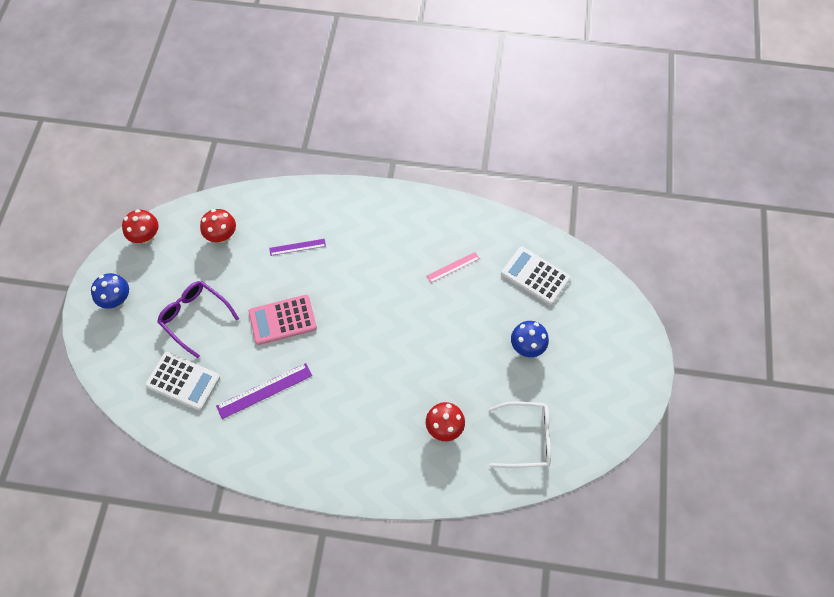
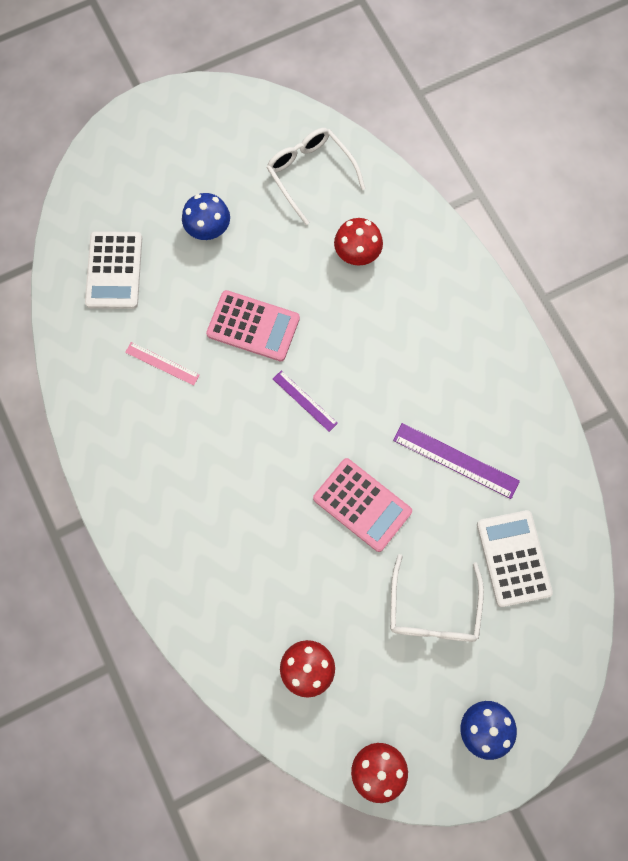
camera: 125 degrees left, 10 degrees up
(194, 317) = (433, 610): purple glasses -> white glasses
(297, 247) = (258, 560): purple ruler -> purple ruler (304, 401)
(440, 331) = (253, 326): none -> pink calculator

